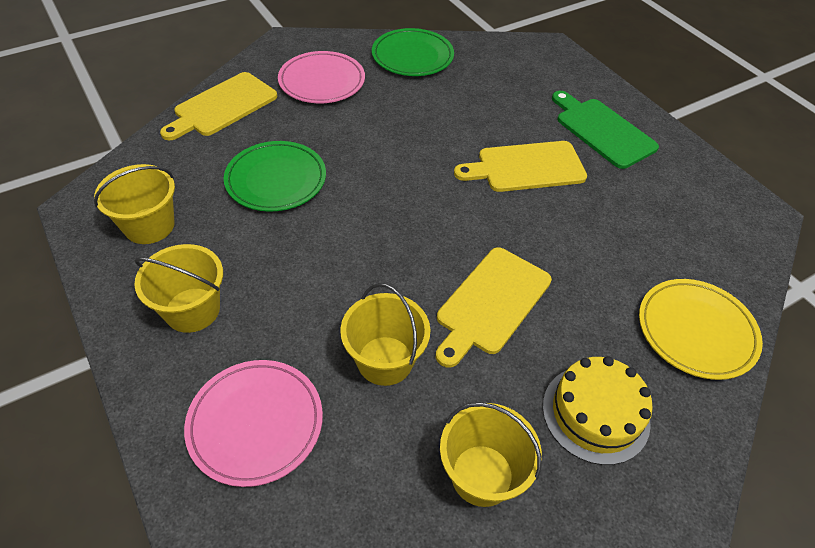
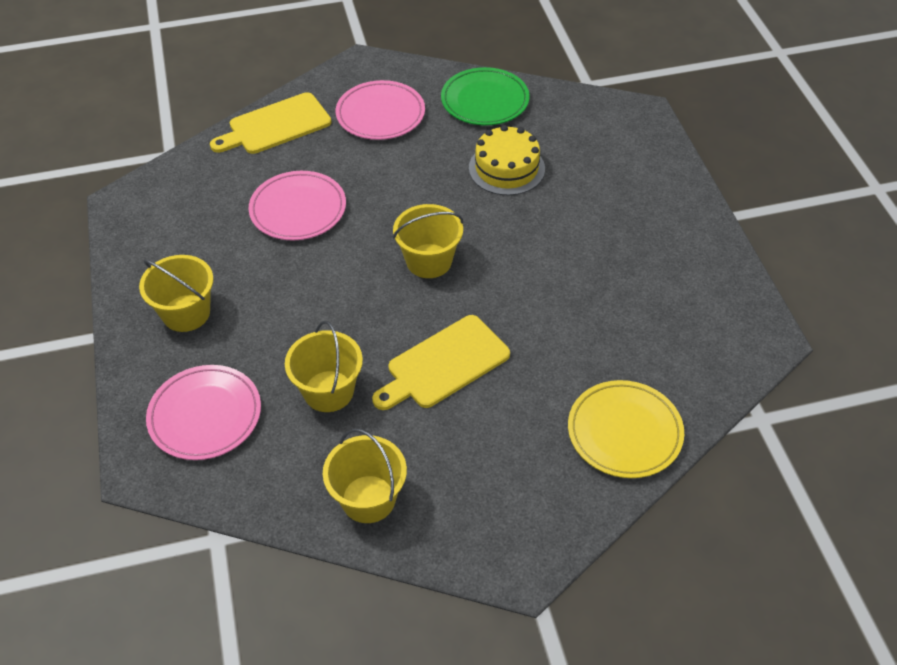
camera: 20 degrees right, 0 degrees up
(149, 225) = (174, 231): yellow bucket -> yellow bucket (429, 261)
(276, 180) = (298, 209): green plate -> pink plate
(526, 167) = (544, 242): yellow cutting board -> none
(595, 413) = (489, 477): yellow cake -> yellow cake (506, 168)
(602, 131) = (645, 218): green cutting board -> none

